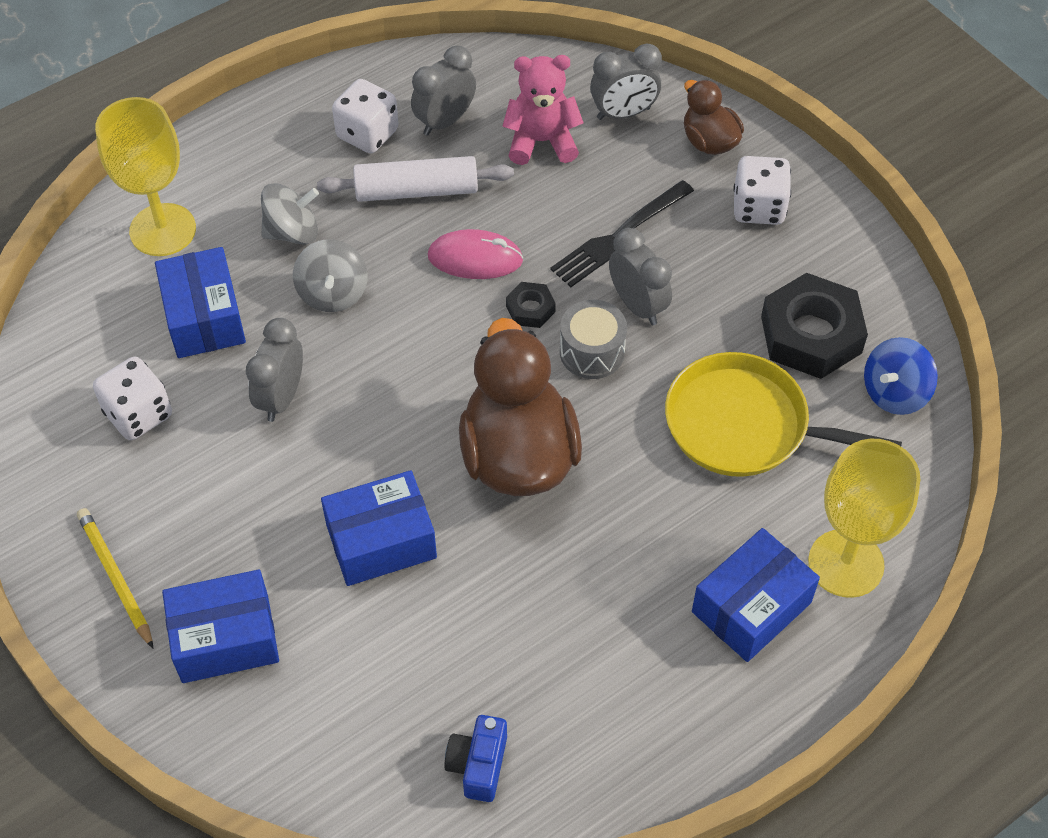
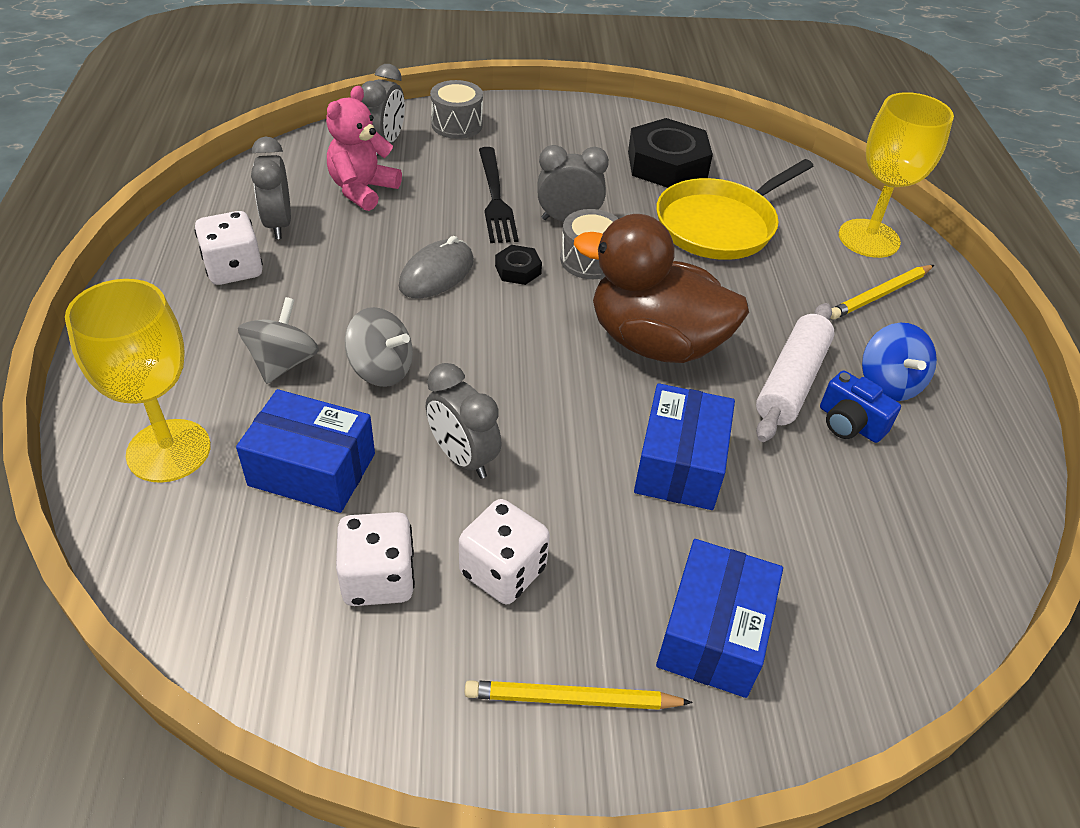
camera: 60 degrees left, 10 degrees down
(416, 191) = (330, 271): white rolling pin -> white rolling pin (791, 382)
(475, 258) = (436, 274): pink mouse -> grey mouse
(478, 765) = (951, 510): blue camera -> blue camera (849, 423)
(709, 141) = (457, 125): brown duck -> grey drum
(751, 607) = (880, 295): blue box -> yellow pencil
(758, 208) = (538, 134): white dice -> white dice (503, 571)
(894, 393) = (744, 157): blue spinning top -> blue spinning top (888, 383)

